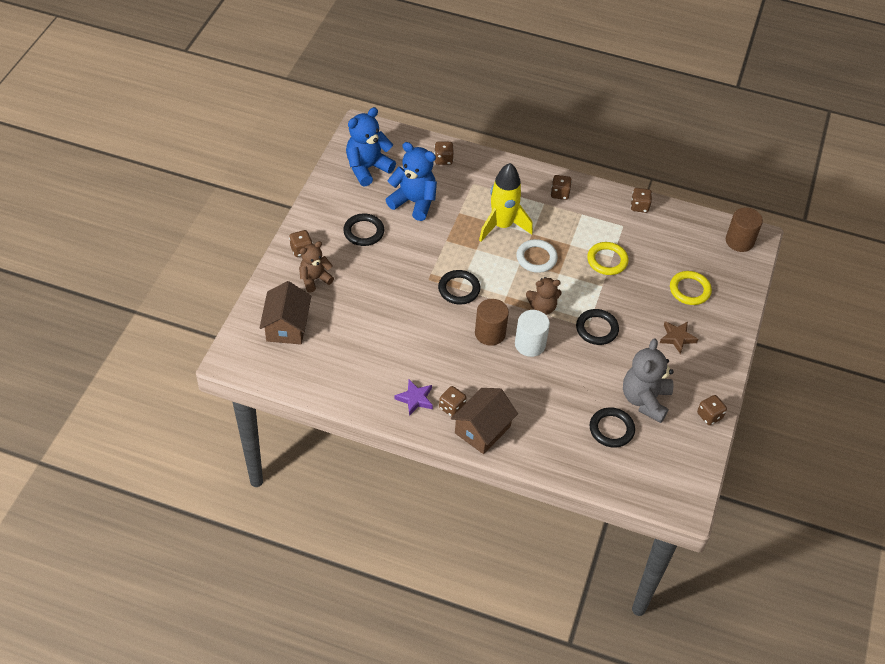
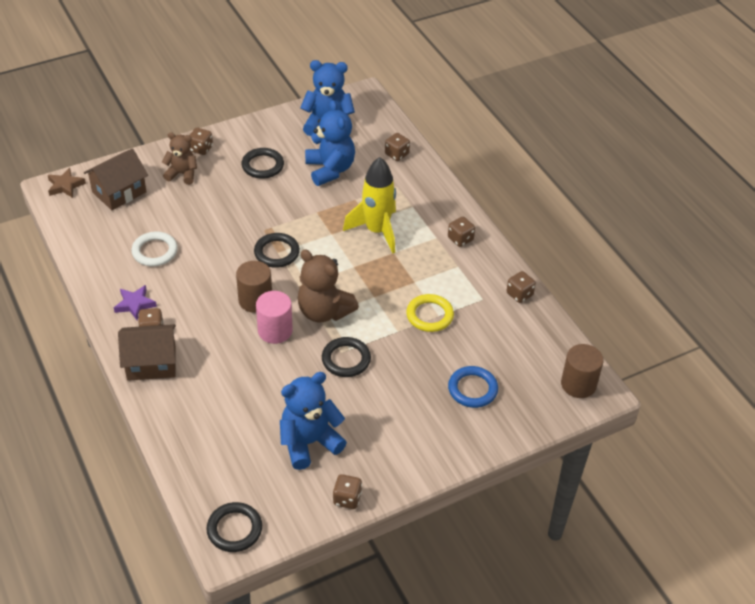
camera: 45 degrees right, 5 degrees down
(530, 344) = (275, 331): white cylinder -> pink cylinder
(536, 258) = (371, 273): white ring -> white ring (155, 251)
(542, 307) = (324, 311): brown teddy bear -> brown teddy bear, size x1.56
(611, 429) = (249, 442): black ring -> black ring (234, 529)
(645, 400) = (309, 442): grey teddy bear -> blue teddy bear
(677, 338) = (406, 417): brown star -> brown star (65, 186)
(689, 290) = (472, 389): yellow ring -> blue ring

